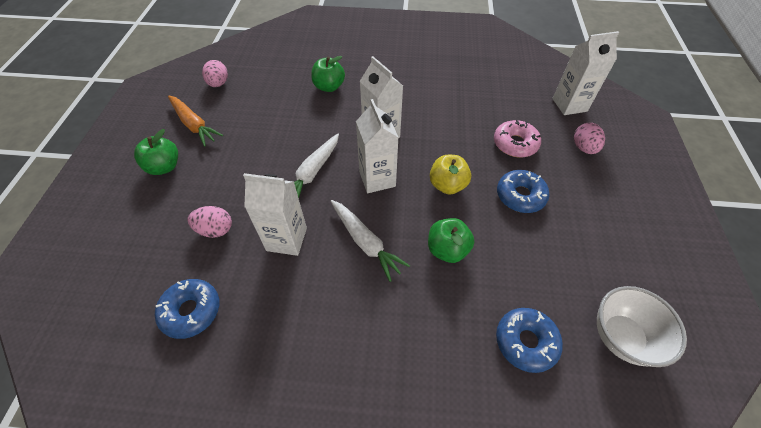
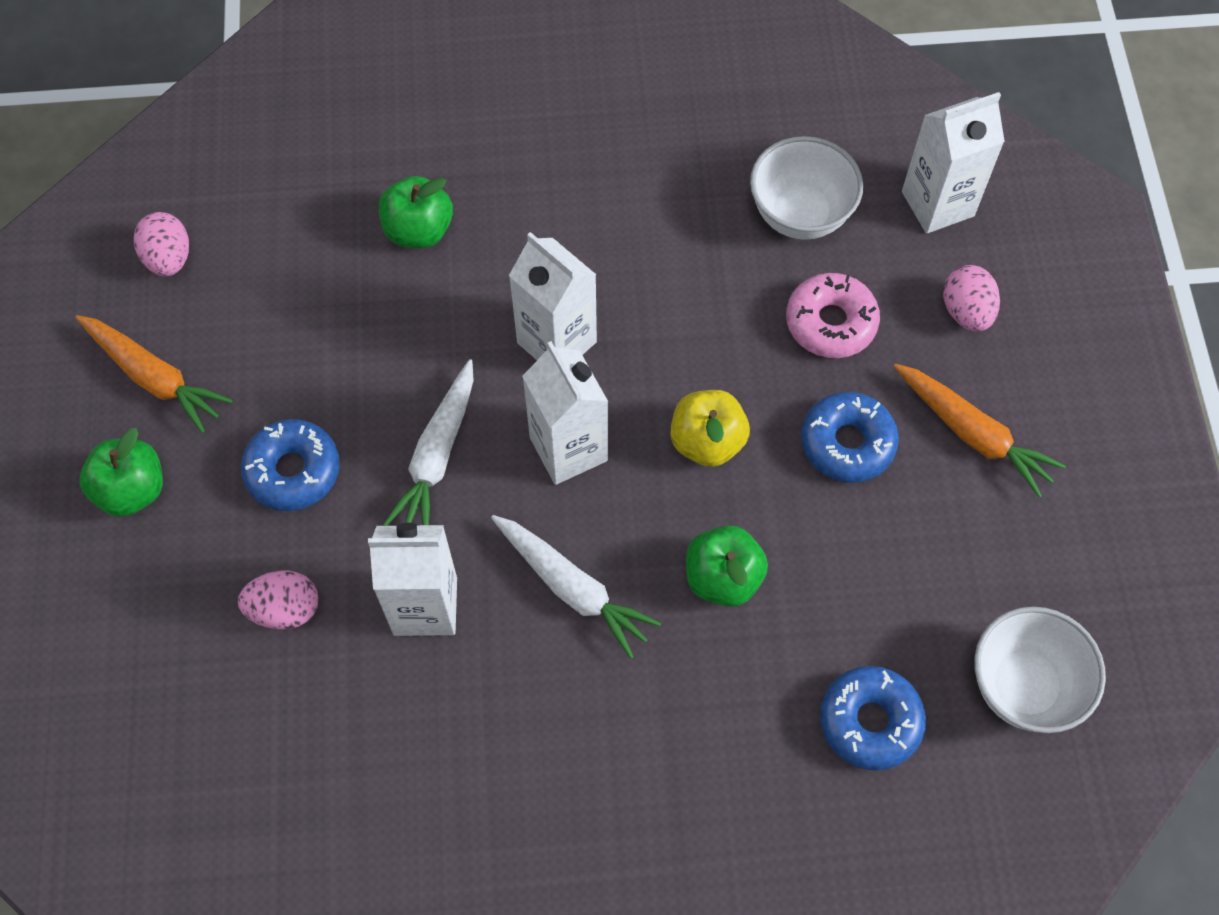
camera: 10 degrees left, 10 degrees up
(191, 311) = (296, 768): blue donut -> blue donut (293, 471)
(503, 101) = (800, 214): none -> white bowl
(588, 201) = (973, 434): none -> orange carrot

